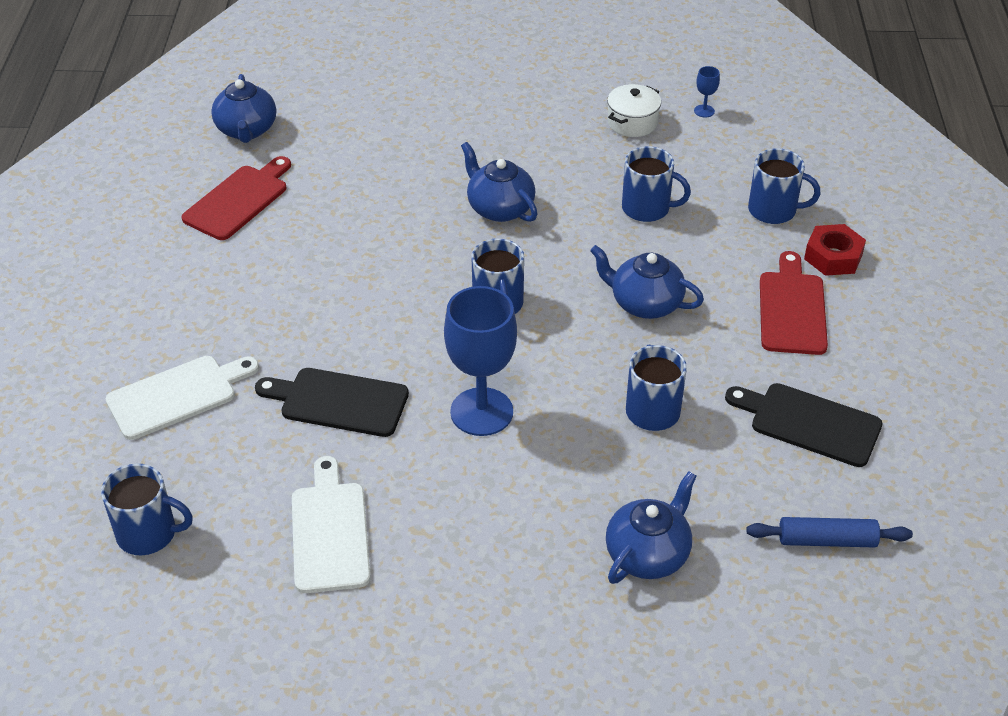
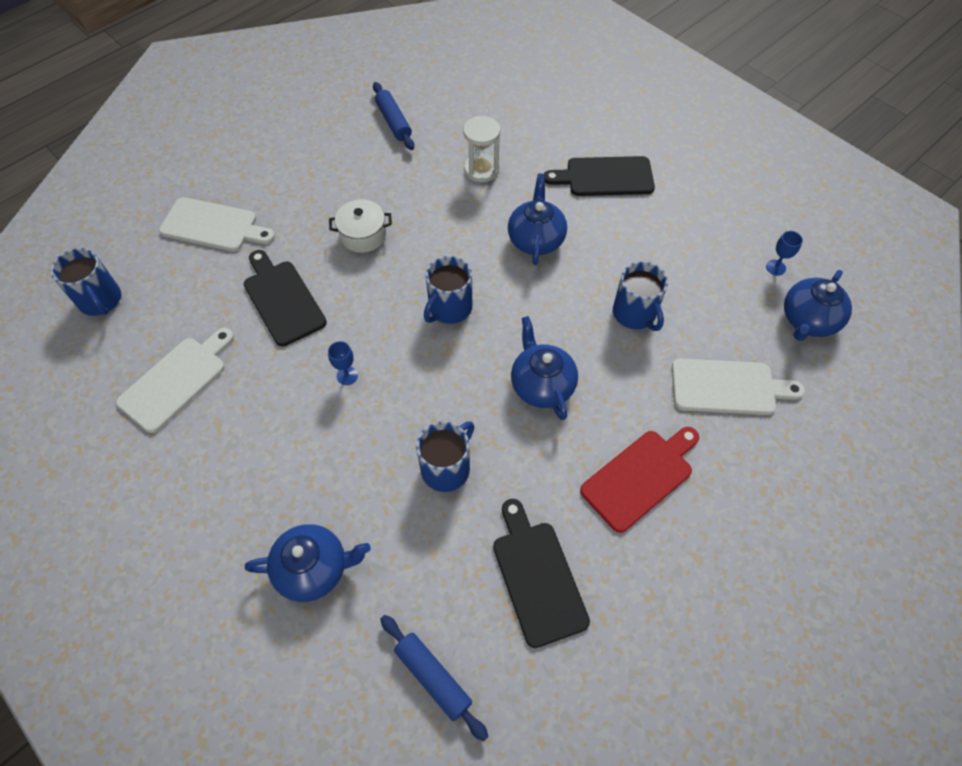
camera: 45 degrees right, 15 degrees up
(238, 200) = (393, 122): red cutting board -> blue rolling pin
(247, 130) = (454, 77): blue teapot -> blue teapot (808, 320)
(379, 187) = (481, 170): none -> white hourglass
(481, 412) = (347, 376): blue goblet -> blue goblet, size x0.41
(493, 128) = (605, 177): none -> black cutting board
(632, 123) = (708, 239): white pot -> white pot (363, 235)
(774, 210) = (728, 387): blue mug -> white cutting board
(833, 257) = (727, 462): red nut -> none

